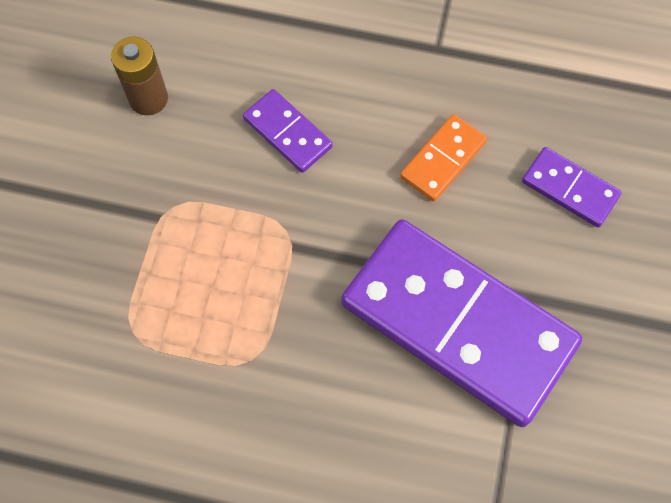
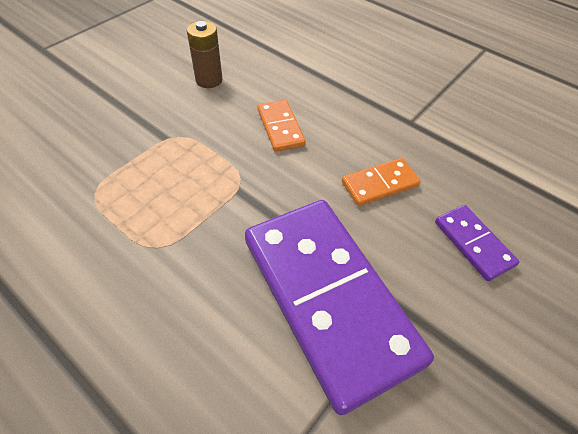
camera: 25 degrees right, 15 degrees down
(288, 133) = (280, 127): purple domino -> orange domino

